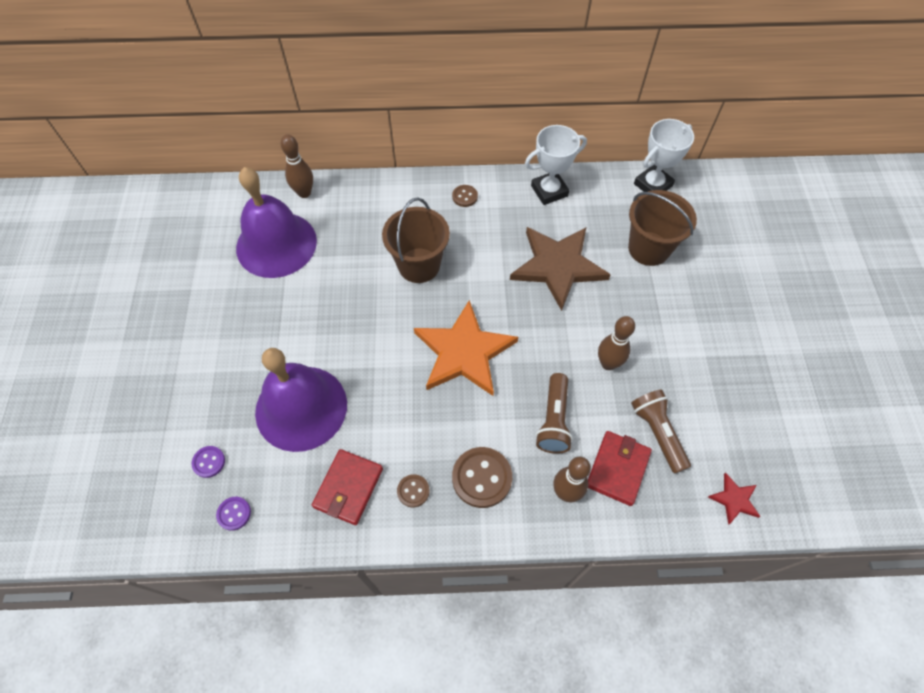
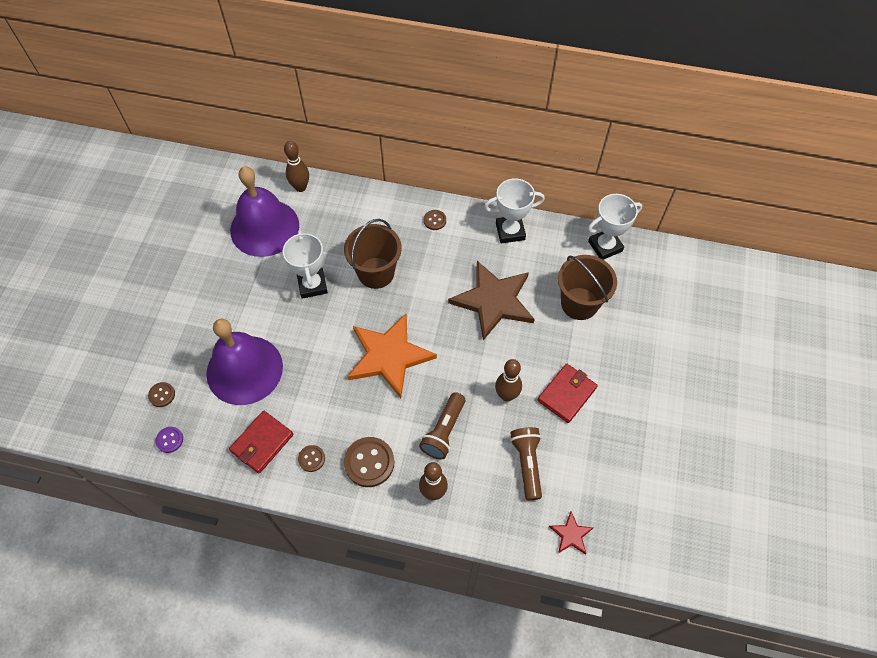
camera: 15 degrees right, 0 degrees up
(209, 462) = (162, 395): purple button -> brown button
(351, 294) = (312, 285): none -> white trophy
(617, 469) = (482, 484): red wallet -> red wallet (566, 394)

